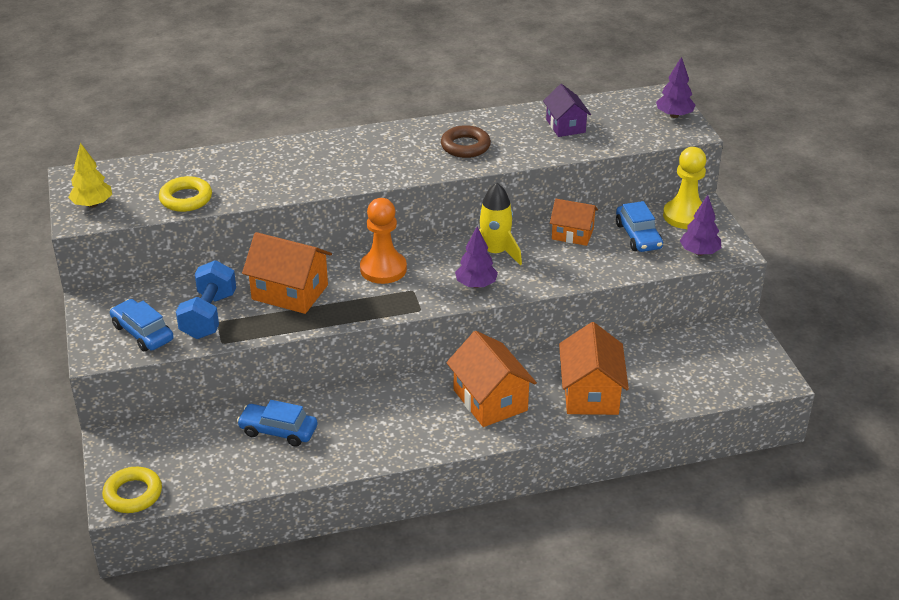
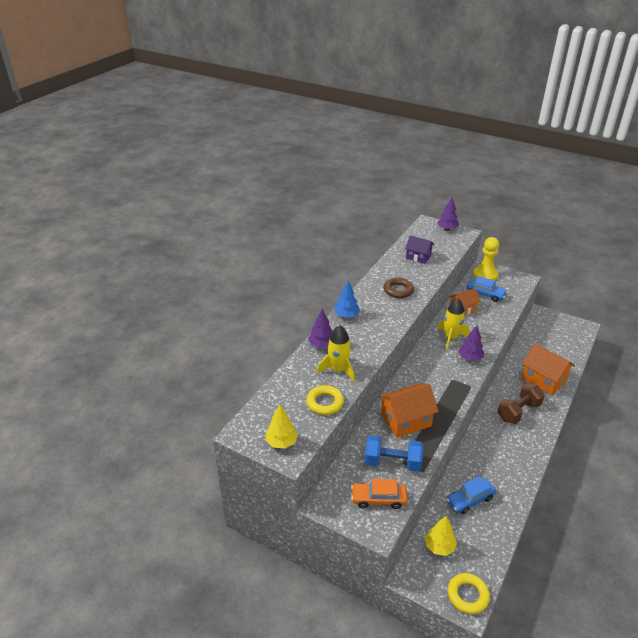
camera: 45 degrees left, 0 degrees up
(142, 333) = (378, 499): blue car -> orange car
(178, 441) = (439, 547): none -> yellow tree
(209, 316) = (392, 462): blue dumbbell -> blue dumbbell turned 45 degrees counterclockwise
(251, 180) = (338, 370): none -> yellow rocket
(358, 138) = (346, 315): none -> blue tree
(383, 269) = (423, 378): orange pawn -> none
(490, 400) = (518, 412): orange house -> brown dumbbell
(699, 252) = (516, 287): purple tree -> purple tree (321, 345)

